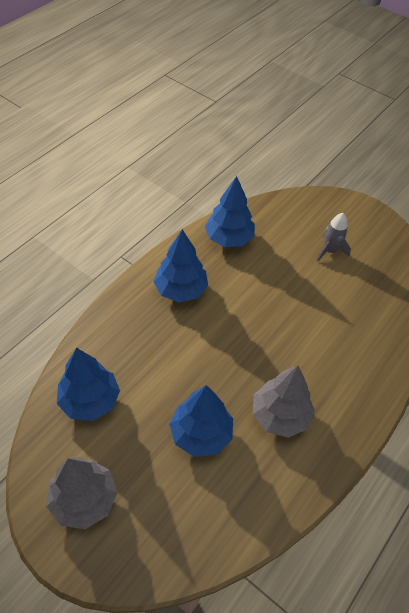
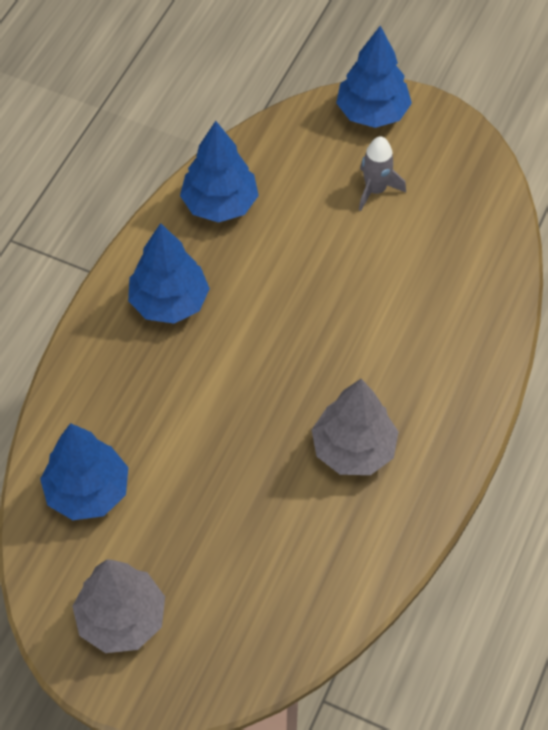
camera: 10 degrees left, 5 degrees up
(201, 433) = (253, 499): blue tree -> blue tree (372, 112)

